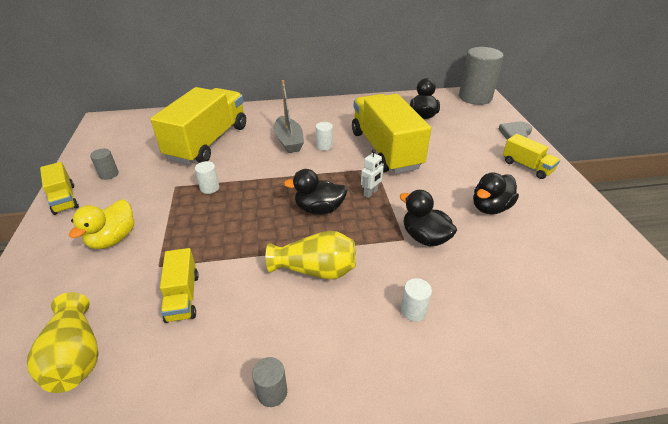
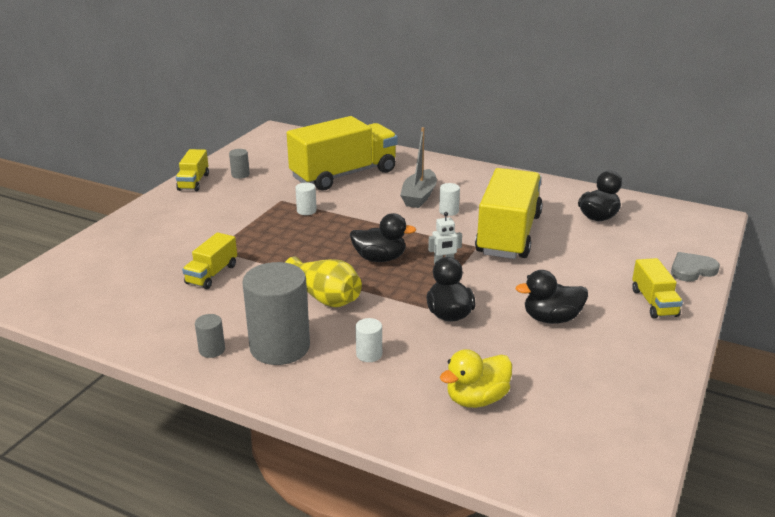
camera: 35 degrees right, 10 degrees down
(76, 356) = (119, 279): yellow vase -> none
(113, 239) = (201, 221): yellow duck -> yellow duck (476, 399)
(319, 209) = (380, 258): black duck -> black duck turned 150 degrees clockwise
(475, 97) = (697, 219): grey cylinder -> grey cylinder (280, 347)

